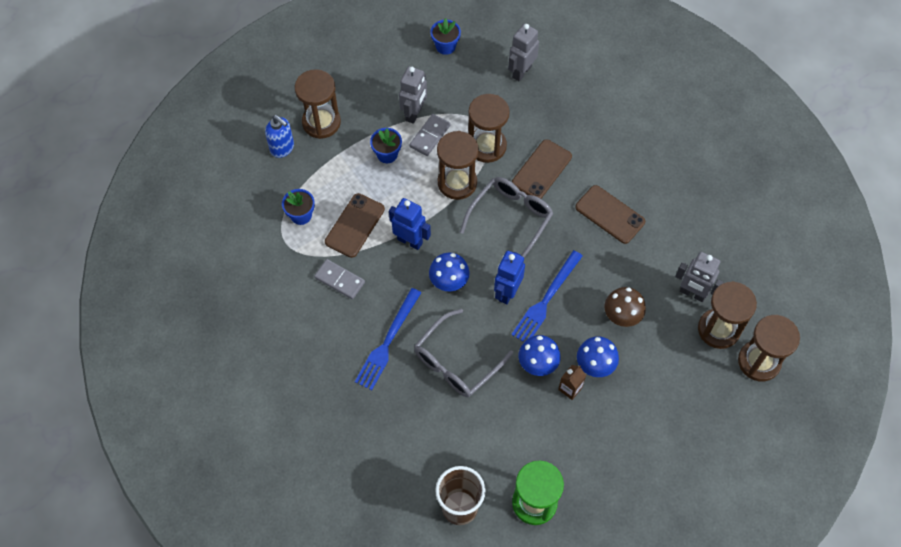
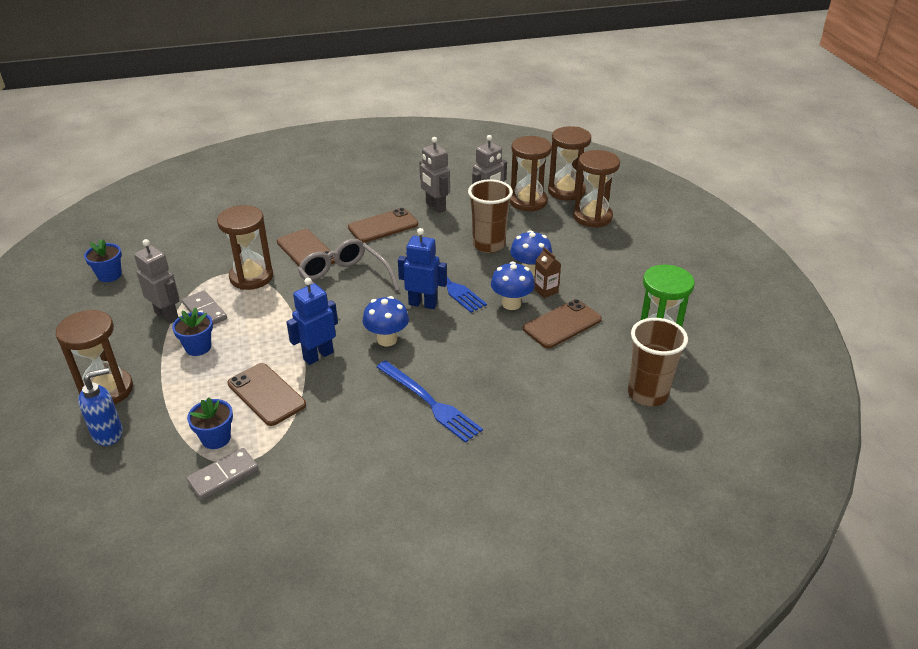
camera: 70 degrees left, 25 degrees down
(339, 280) = (327, 424): grey domino -> grey domino (223, 476)
(456, 362) = (481, 356): grey glasses -> none
(457, 183) = (276, 306): brown hourglass -> brown hourglass (592, 217)
(507, 292) = (423, 304): blue robot -> blue robot turned 150 degrees clockwise
(521, 72) = (189, 237): grey robot -> grey robot (435, 207)
(526, 415) = (562, 324): none -> brown phone
(621, 317) = (489, 245): brown mushroom -> brown cup

